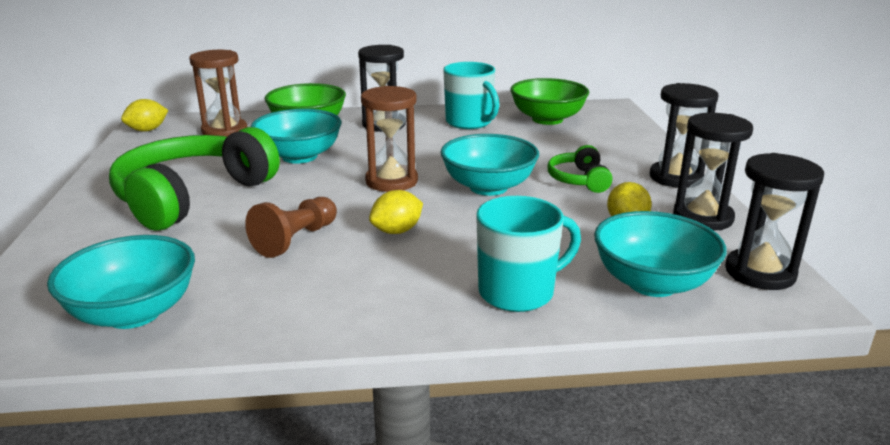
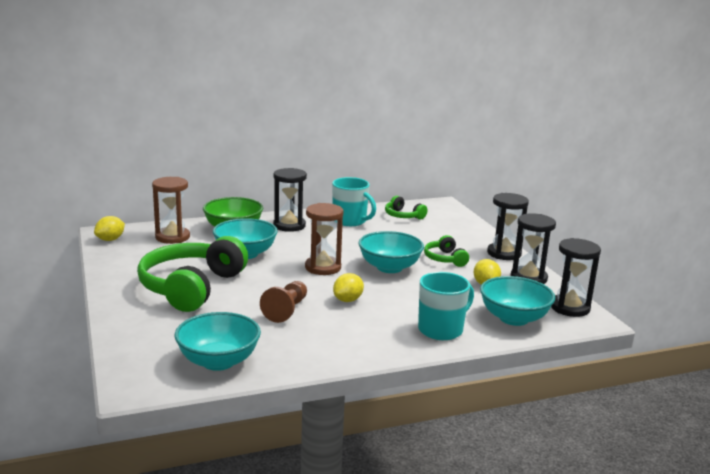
camera: 15 degrees left, 5 degrees down
(547, 119) = (403, 216): green bowl -> green headphones

